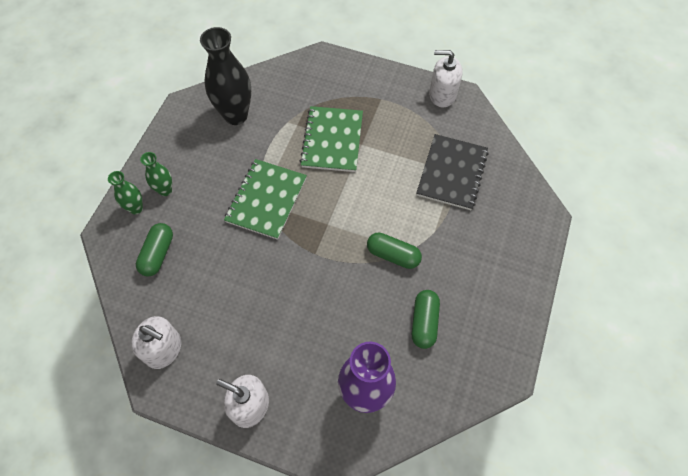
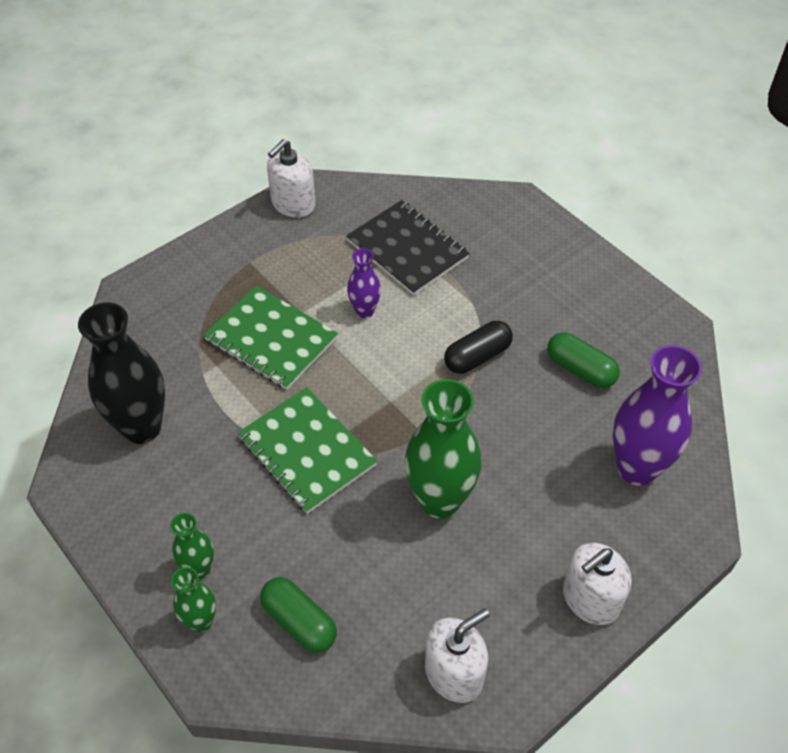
camera: 60 degrees left, 10 degrees down
(272, 286) = (440, 500): none -> green vase
(386, 175) = (364, 311): none -> purple vase
(393, 255) = (477, 356): green capsule -> black capsule

